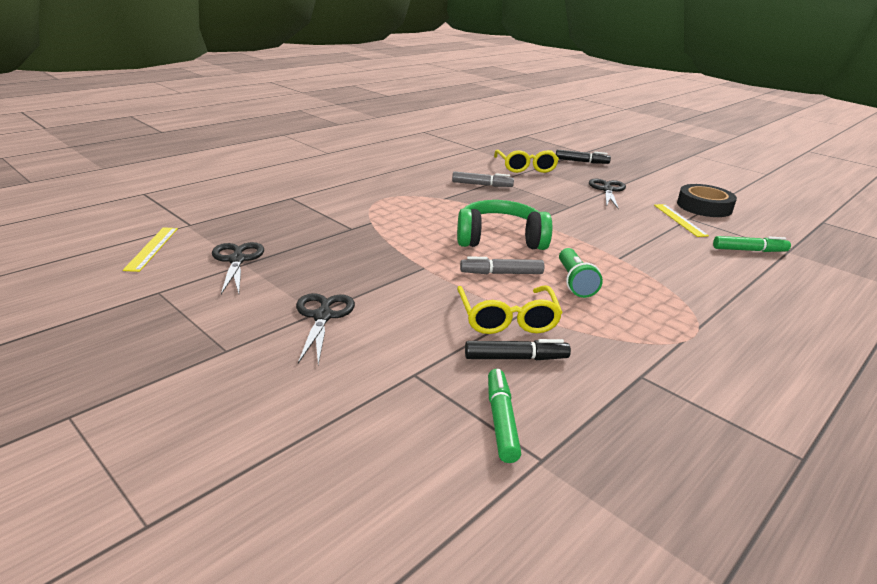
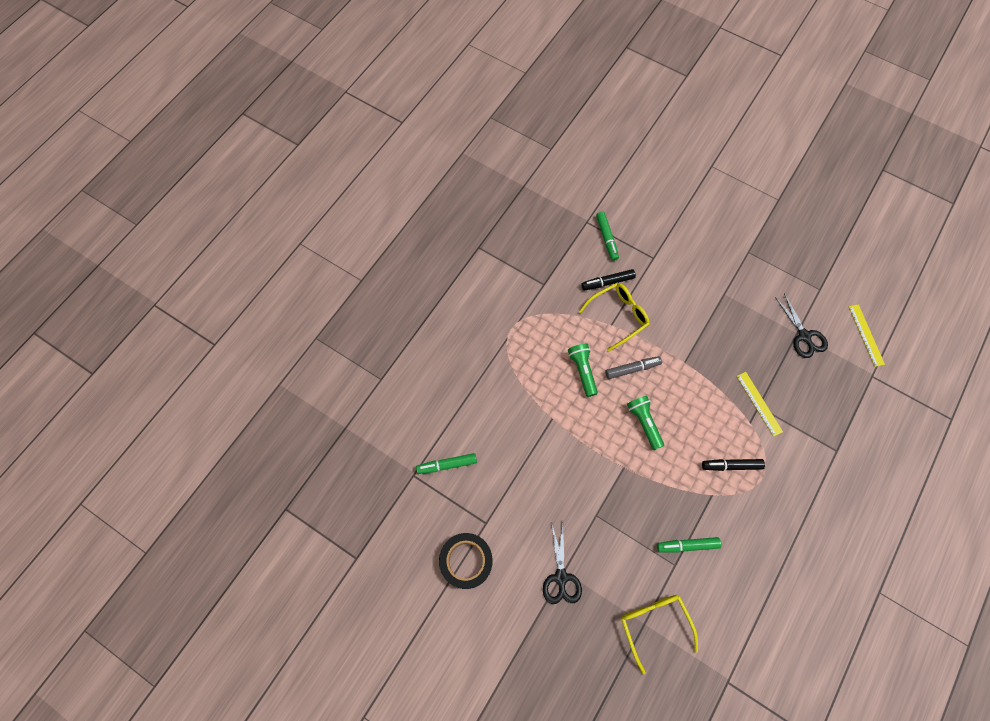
camera: 170 degrees right, 40 degrees up
(323, 316) = (719, 291): black scissors -> none
(482, 185) = (687, 545): grey marker -> green marker
(500, 239) = (644, 423): green headphones -> green flashlight
(507, 319) = (618, 316): yellow glasses -> yellow glasses turned 75 degrees clockwise
(581, 162) = (593, 676): black marker -> black marker (731, 466)
(679, 220) = (495, 515): yellow ruler -> yellow ruler (759, 403)

